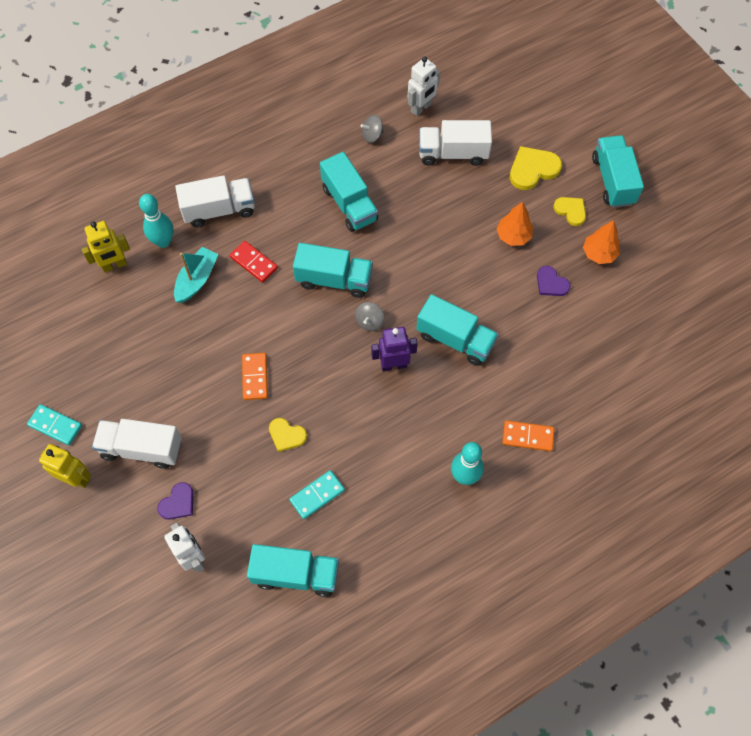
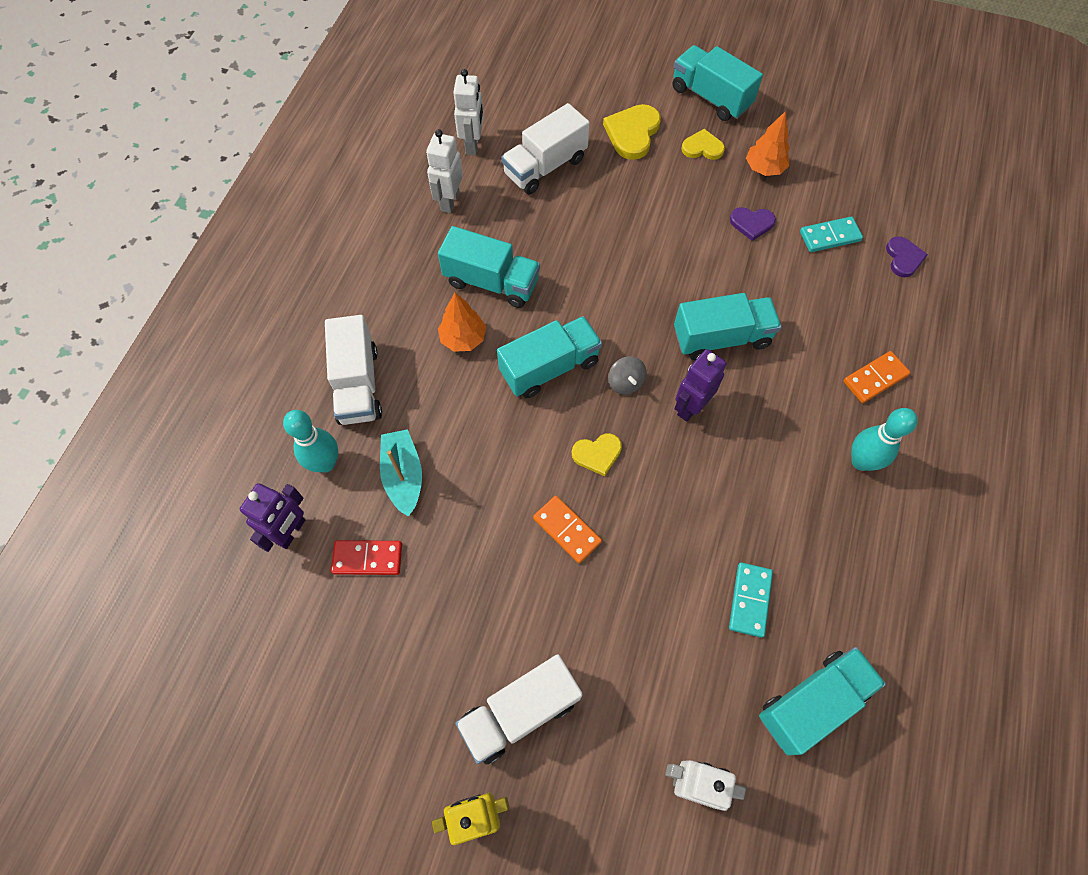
camera: 40 degrees left, 0 degrees up
(55, 425) = (392, 774): turquoise domino -> turquoise domino (829, 236)
(114, 265) = (291, 531): yellow robot -> purple robot
(178, 503) = (619, 737): purple heart -> purple heart (903, 258)
(219, 210) = (358, 384): white truck -> white truck turned 135 degrees clockwise
(253, 263) = (449, 412): red domino -> red domino (367, 558)
(286, 435) = (659, 564): yellow heart -> yellow heart (597, 454)
(372, 135) = (449, 201): grey spinning top -> white robot
(513, 236) = (676, 204): orange tree -> orange tree (463, 338)

